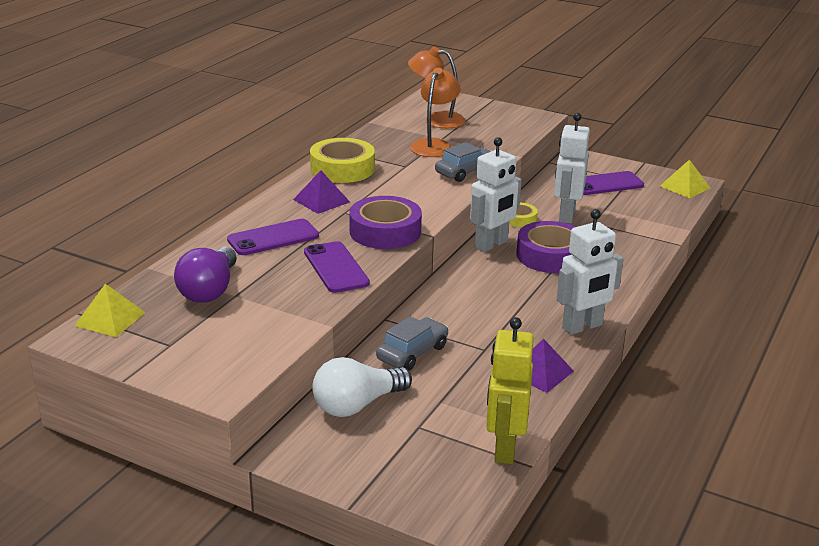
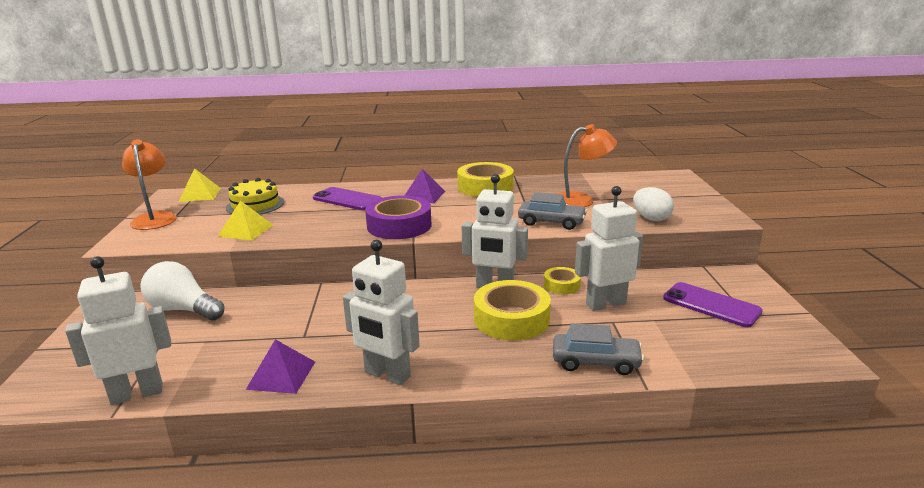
camera: 60 degrees right, 5 degrees down
(209, 290) = (255, 205): purple light bulb -> yellow cake
(336, 268) = (321, 227): purple phone -> none
(412, 353) = (275, 307): grey car -> grey car (595, 362)
(436, 120) = (631, 188): orange lamp -> orange lamp (155, 218)
(504, 448) = (137, 393): yellow robot -> white robot
(506, 138) = (651, 218): none -> white egg
(550, 255) = (511, 319): purple tape -> yellow tape
(684, 187) = (800, 353): yellow pyramid -> yellow pyramid (246, 230)

